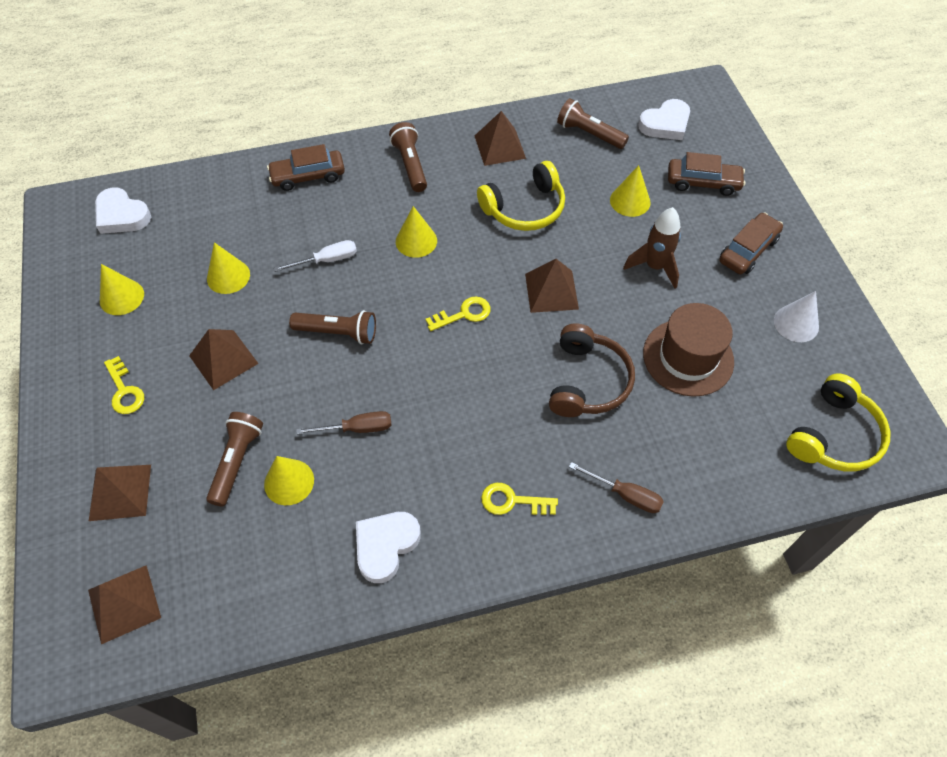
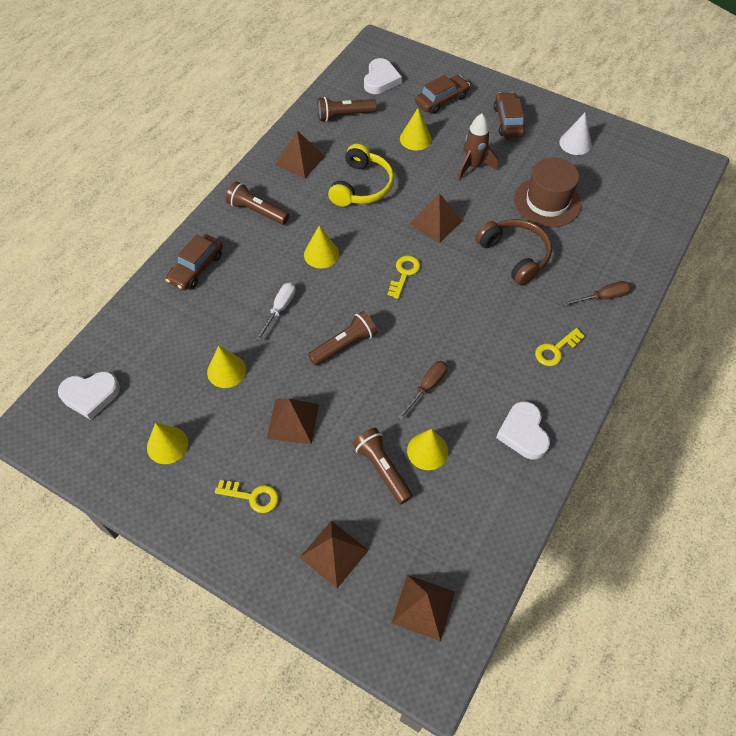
camera: 45 degrees left, 0 degrees up
(834, 435) = (655, 186): yellow headphones -> none

